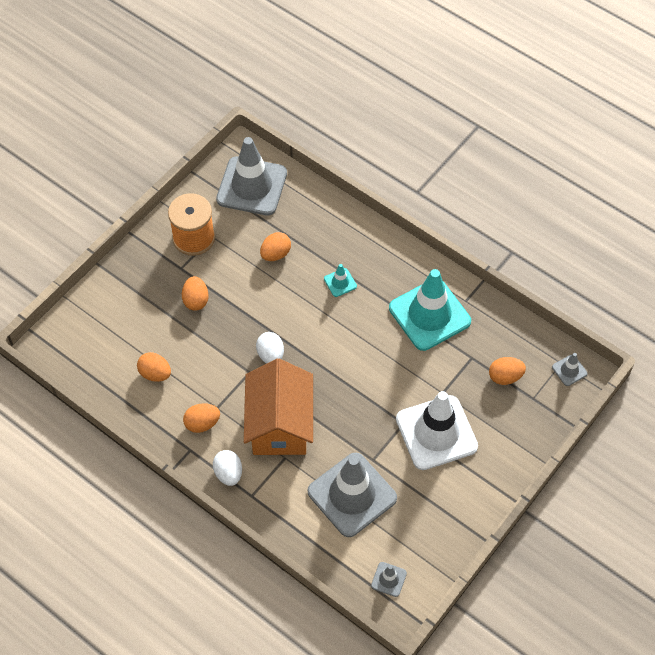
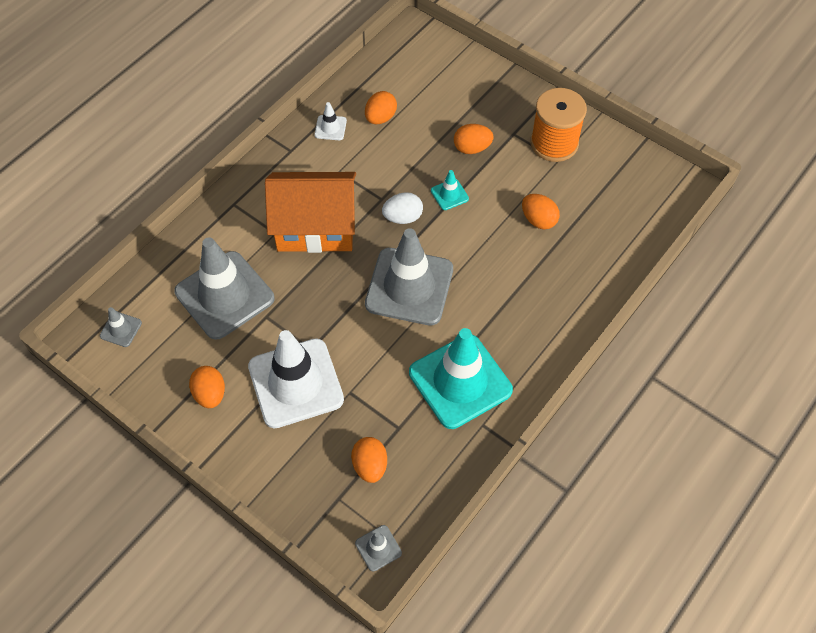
camera: 90 degrees right, 0 degrees up
(164, 416) = (330, 128): none -> white traffic cone
(202, 423) = (320, 159): orange egg -> orange egg (210, 394)
(228, 473) = (260, 183): white egg -> none
(252, 186) = (633, 195): grey traffic cone -> grey traffic cone (409, 286)
(340, 282) = (502, 285): turquoise traffic cone -> turquoise traffic cone (449, 194)

